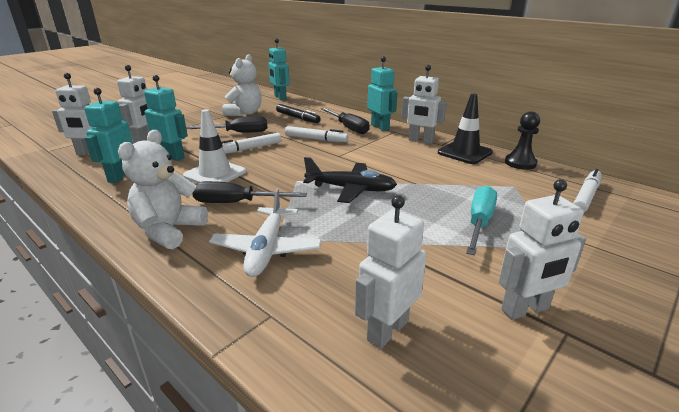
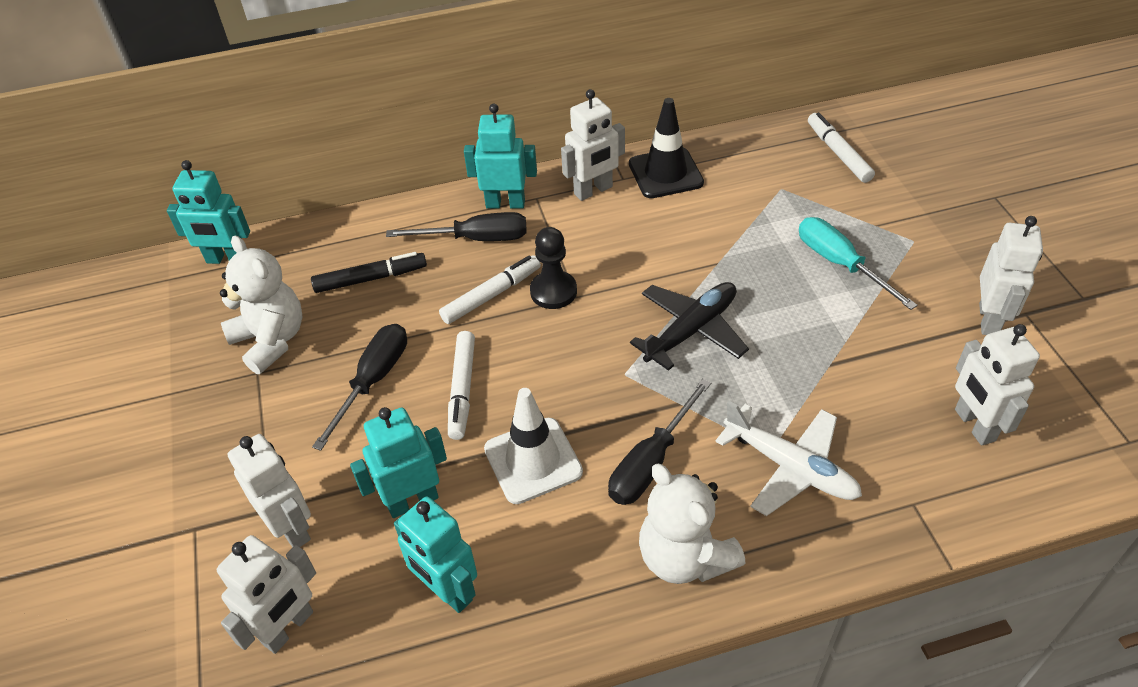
camera: 55 degrees left, 20 degrees up
(520, 163) = (730, 147): black pawn -> black pawn (553, 291)

